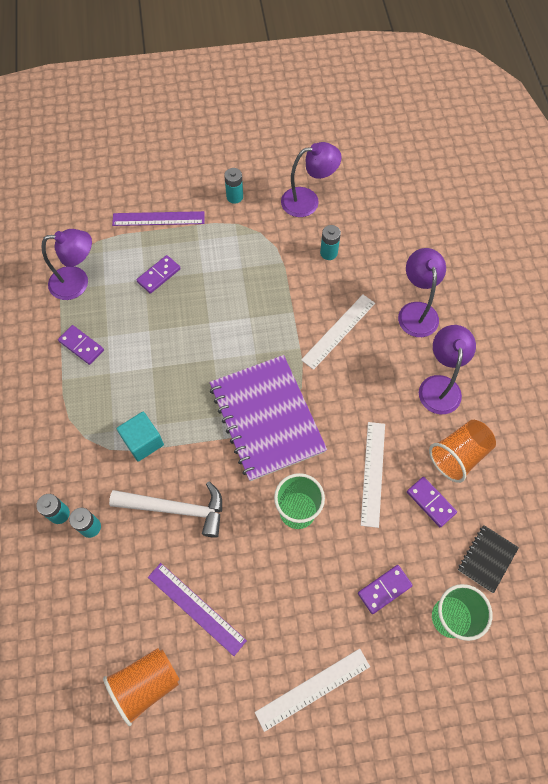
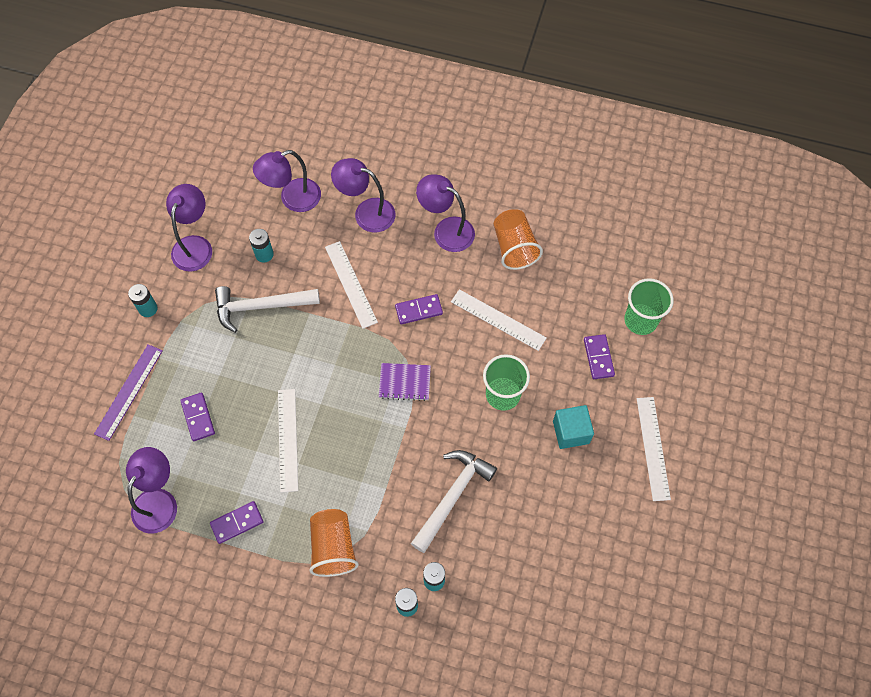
camera: 65 degrees left, 0 degrees up
(143, 442) = (372, 501): turquoise cube -> turquoise cube (571, 432)
(146, 684) = (595, 581): orange cup -> orange cup (333, 547)
(169, 349) = (287, 439): none -> white ruler
(196, 608) = (549, 514): purple ruler -> none
(267, 418) = (405, 382): purple notebook -> purple notebook, size x0.45
(279, 273) = (261, 307): none -> white hammer
(394, 249) = (292, 199): none -> purple lamp
(430, 502) = (544, 288): purple domino -> purple domino (419, 310)
(487, 559) = (607, 271): black notebook -> none

